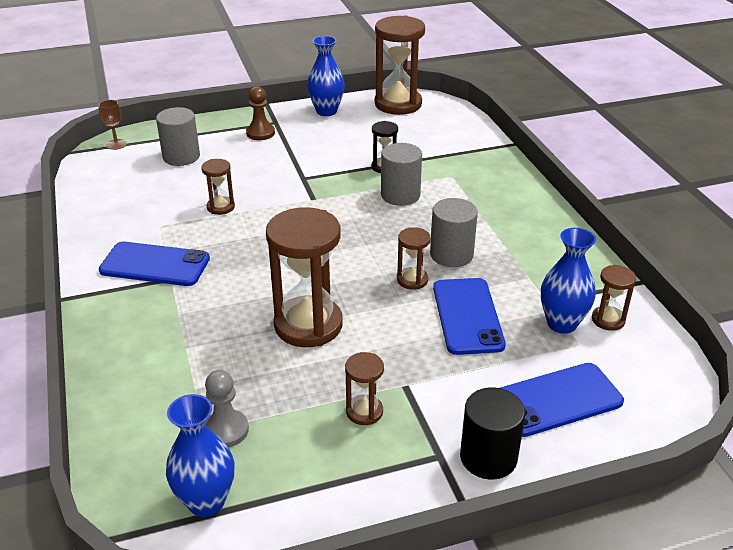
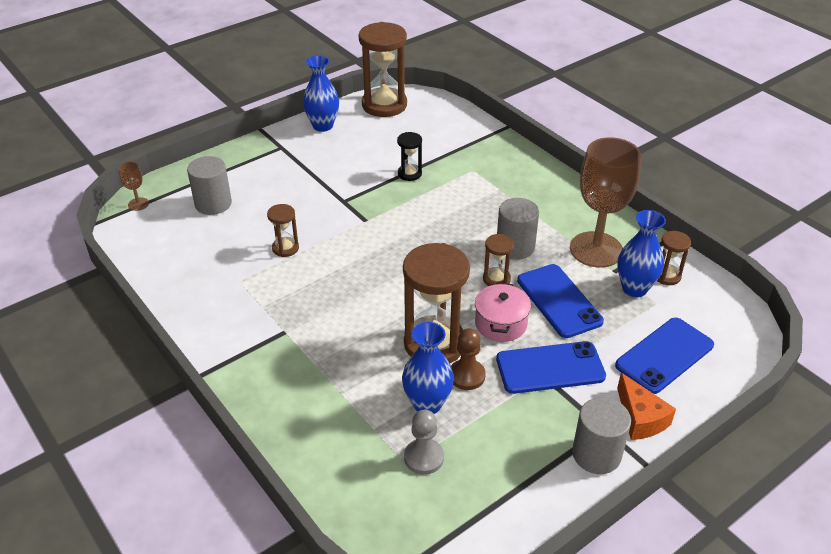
camera: 20 degrees left, 5 degrees up
(155, 265) = (261, 321): blue phone -> blue phone (550, 368)
(206, 501) = (446, 523): blue vase -> blue vase (427, 404)
(260, 133) = (274, 162): brown pawn -> brown pawn (467, 376)
(364, 411) = (525, 408): brown hourglass -> none
(390, 323) = (501, 324): none -> pink pot
(400, 195) = (440, 199): grey cylinder -> grey cylinder (596, 454)
(488, 457) = (640, 418): black cylinder -> orange cheese
(540, 276) = (596, 249): none -> brown goblet

